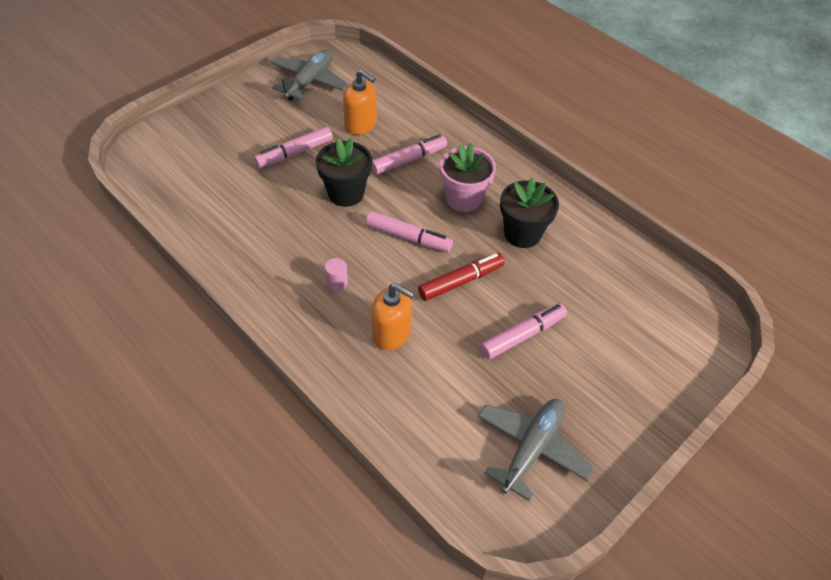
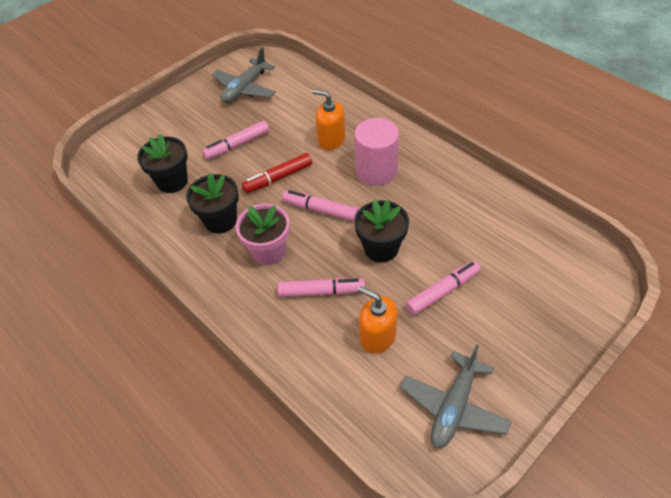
camera: 175 degrees left, 0 degrees up
(337, 282) = (376, 170): pink cylinder -> pink cylinder, size x2.47
(409, 160) = (321, 292): pink marker -> pink marker turned 150 degrees counterclockwise
(595, 287) = (172, 181): none -> black flower pot

